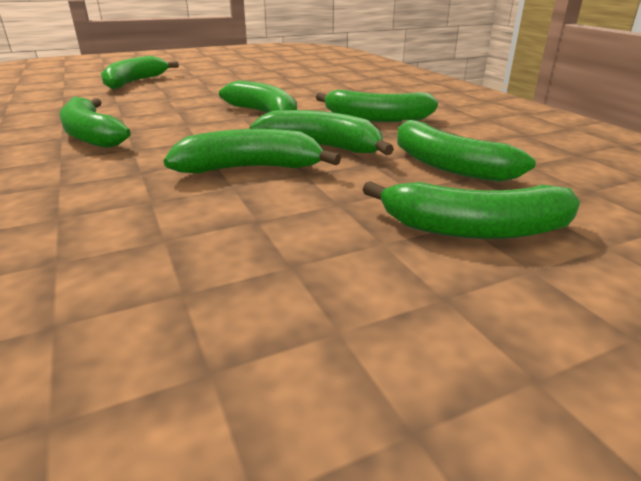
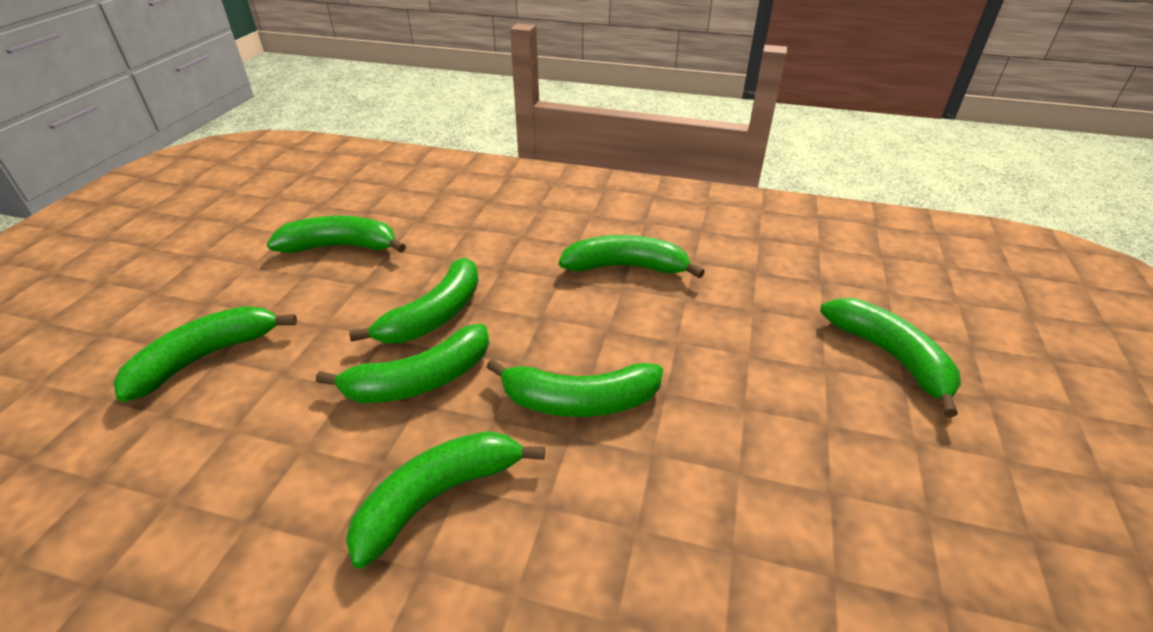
camera: 130 degrees right, 10 degrees up
(447, 165) = (266, 431): green banana -> green banana (341, 247)

